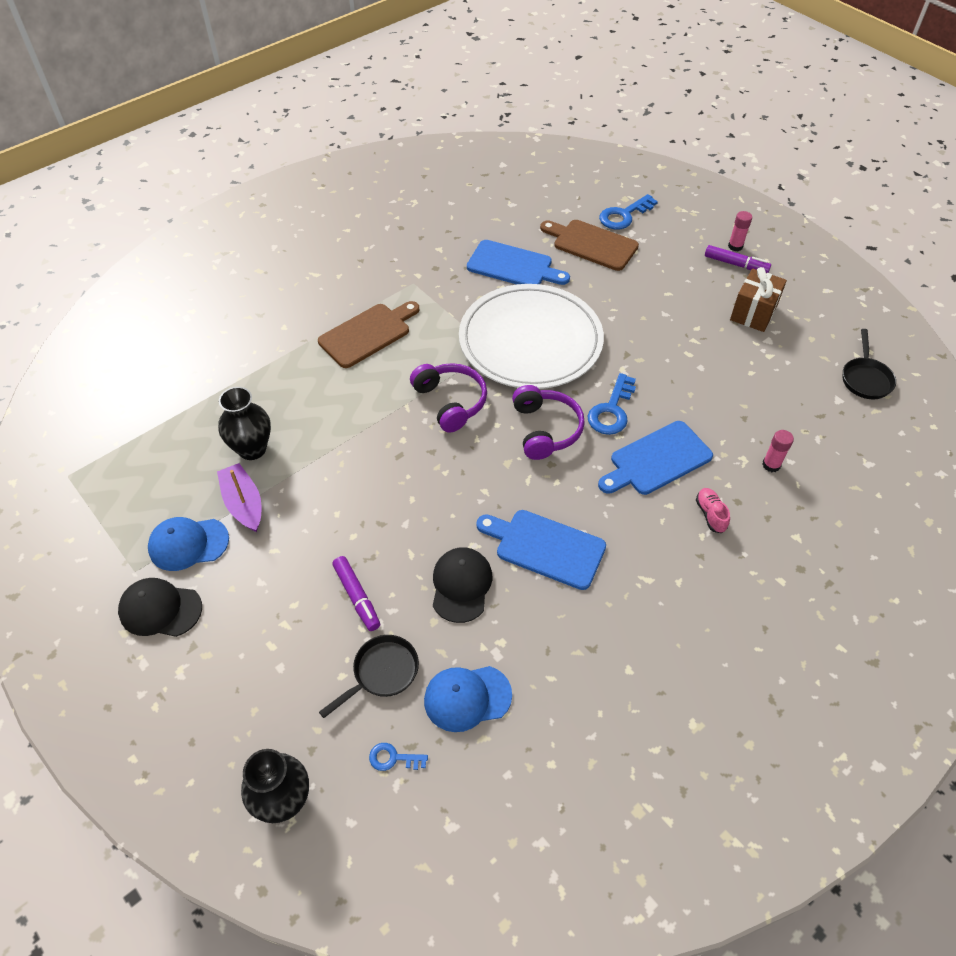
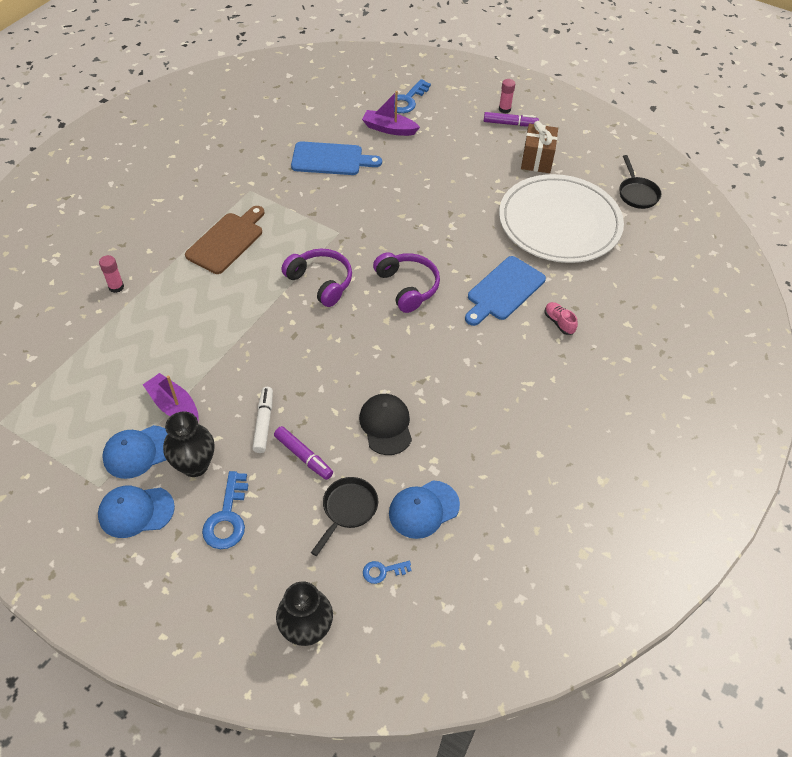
camera: 20 degrees left, 0 degrees up
(160, 609) = (136, 511): black cap -> blue cap
(252, 449) = (163, 360): black vase -> black vase (195, 465)
(329, 546) = (264, 423): none -> white marker
(530, 341) = (368, 218): white plate -> white plate (559, 223)
(545, 547) = (441, 379): blue cutting board -> none
(591, 244) = (389, 129): brown cutting board -> purple boat
(611, 410) = (454, 260): blue key -> blue key (227, 517)
(771, 465) = (590, 274): pink glue stick -> pink glue stick (116, 287)

